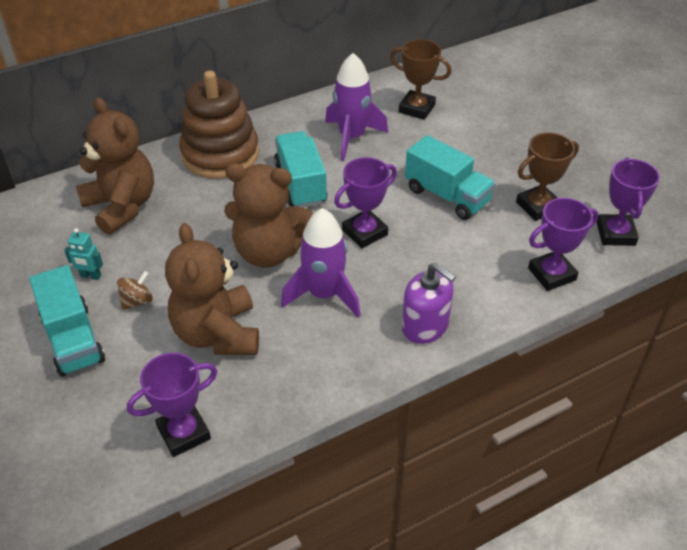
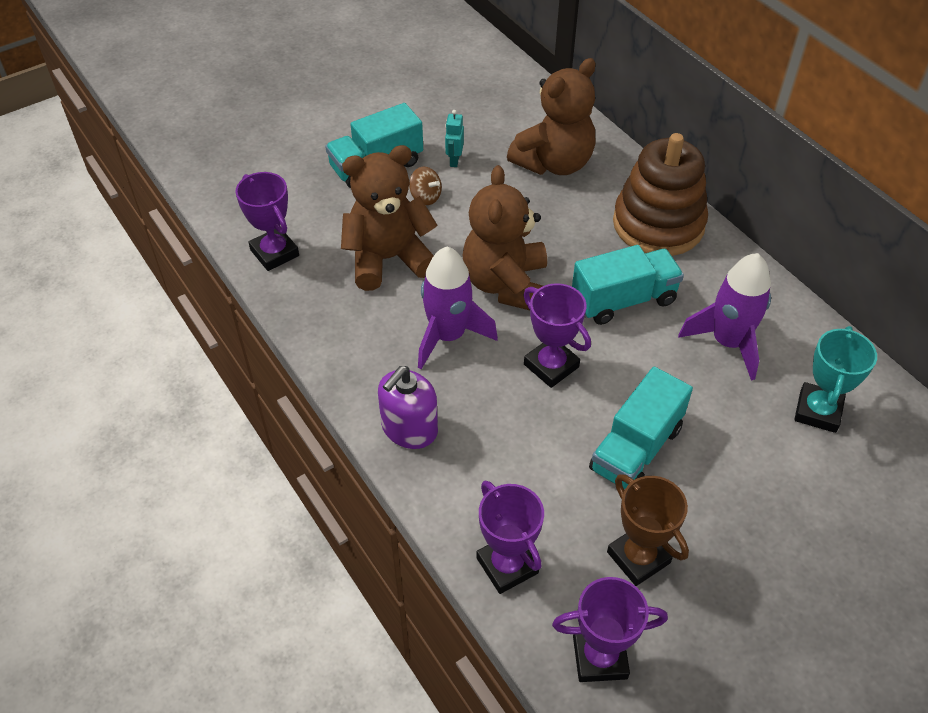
camera: 85 degrees right, 5 degrees up
(416, 108) = (817, 411): brown trophy -> turquoise trophy

